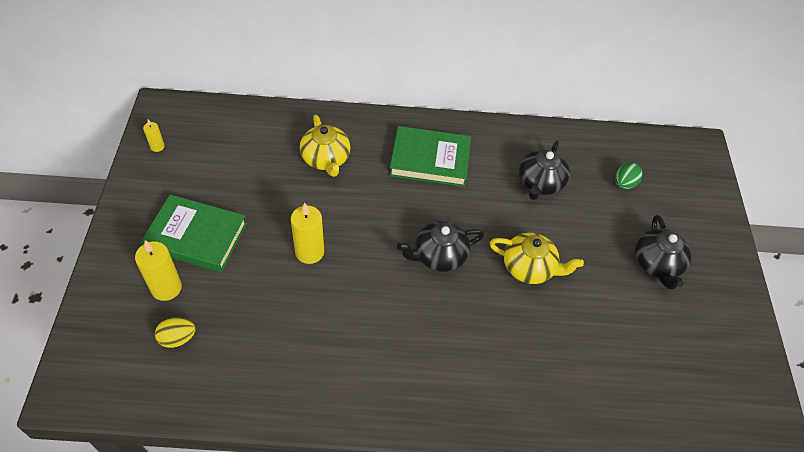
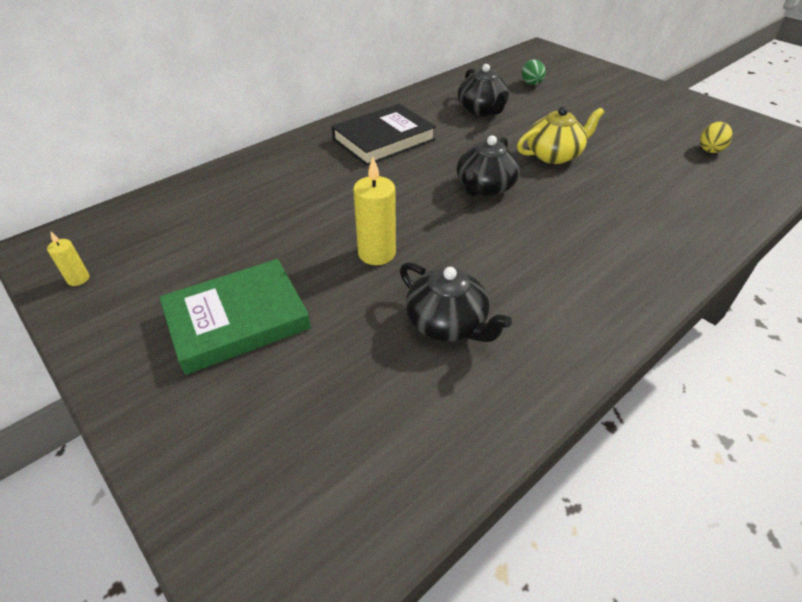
camera: 40 degrees left, 10 degrees down
(166, 288) = (264, 387): yellow candle -> none
(178, 338) = (346, 421): yellow egg -> yellow egg (710, 149)
(326, 159) = (292, 186): yellow teapot -> none
(430, 160) = (383, 139): green book -> black book
(657, 264) = (617, 108): black teapot -> black teapot (447, 324)

